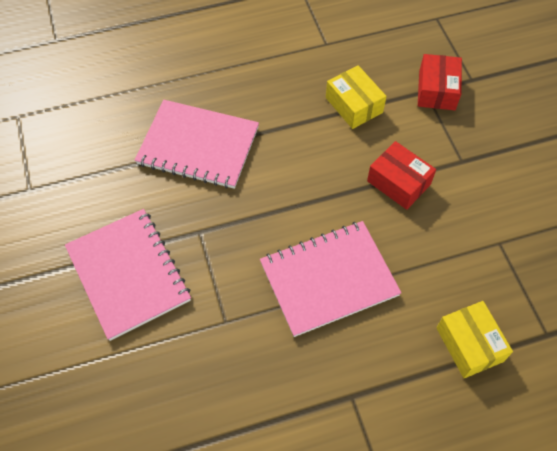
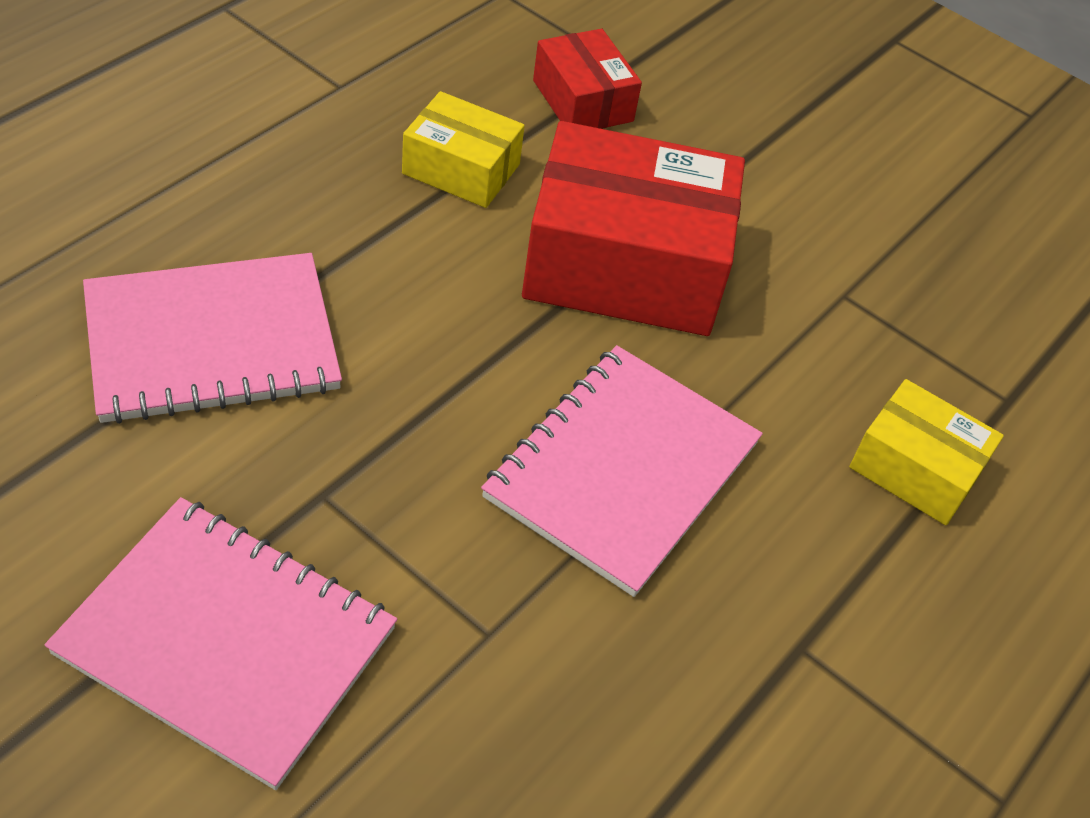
camera: 40 degrees left, 10 degrees down
(398, 182) = (625, 265): red box -> red box, size x1.88

